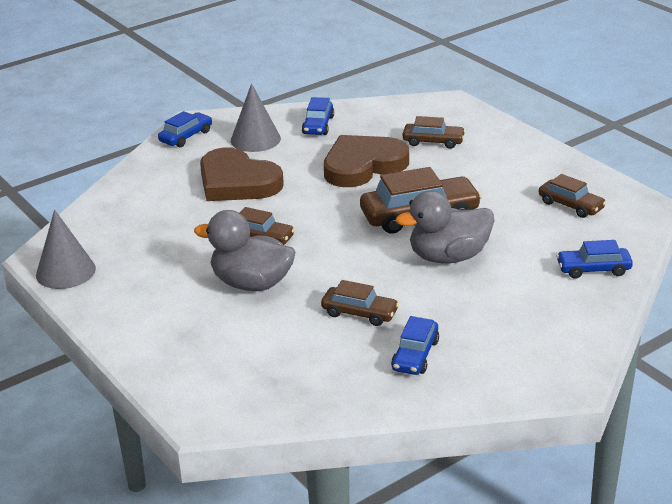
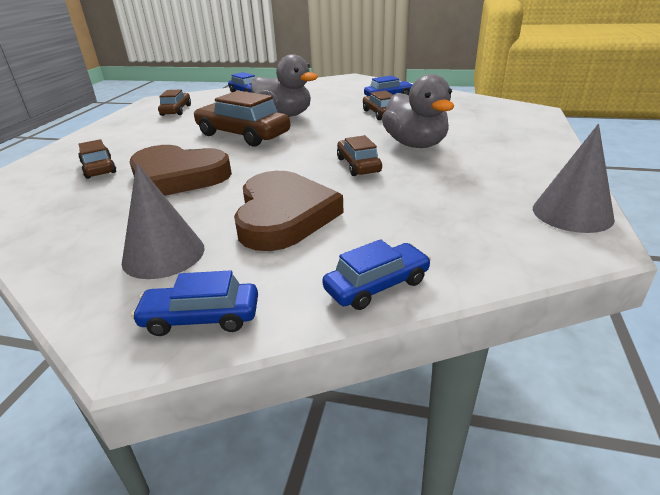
camera: 130 degrees left, 0 degrees up
(318, 125) = (90, 233): blue car -> blue car (377, 285)

